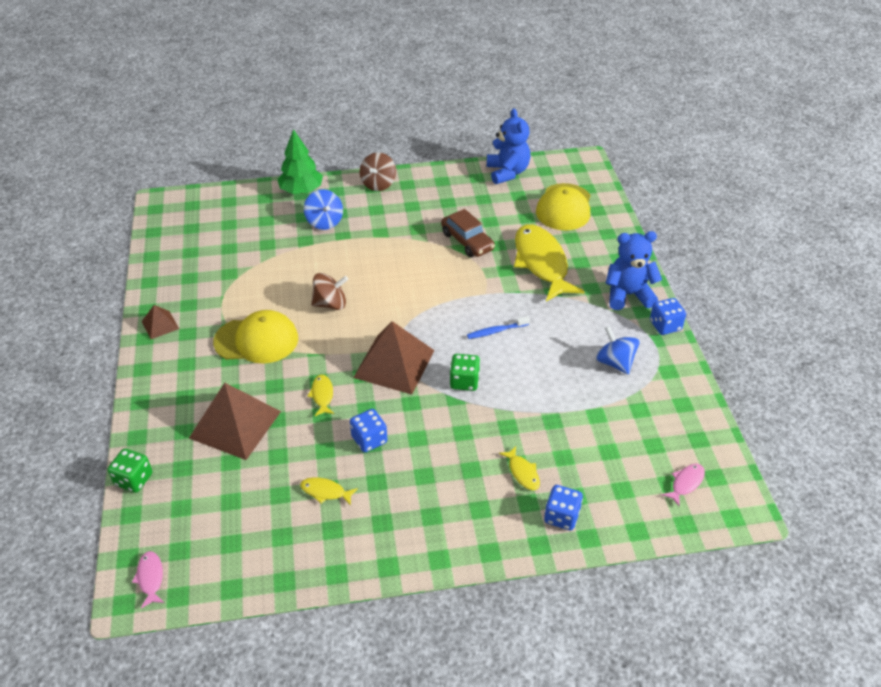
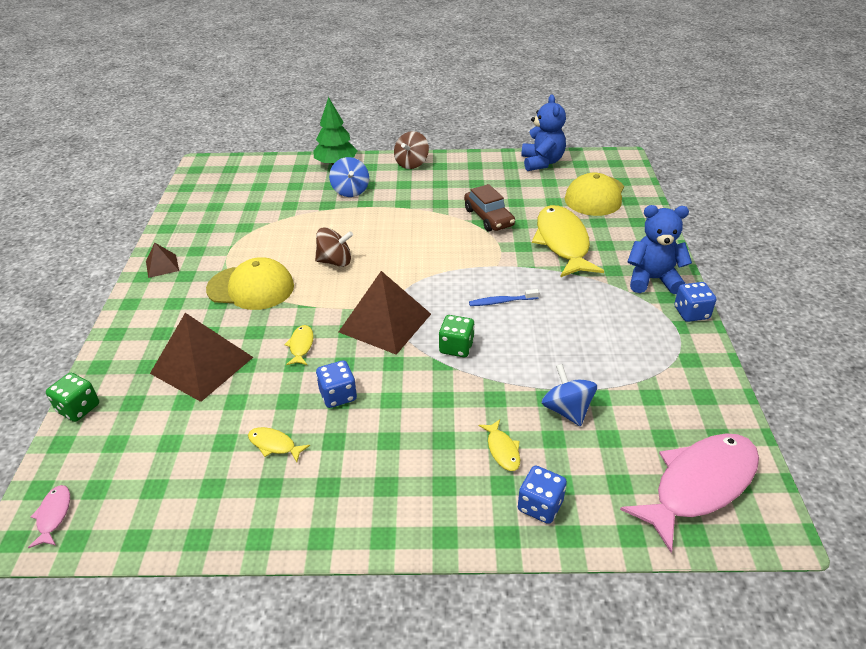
camera: 10 degrees right, 5 degrees down
(615, 362) = (629, 344): blue spinning top -> blue spinning top (567, 410)
(685, 483) = (699, 485): pink fish -> pink fish, size x2.39

